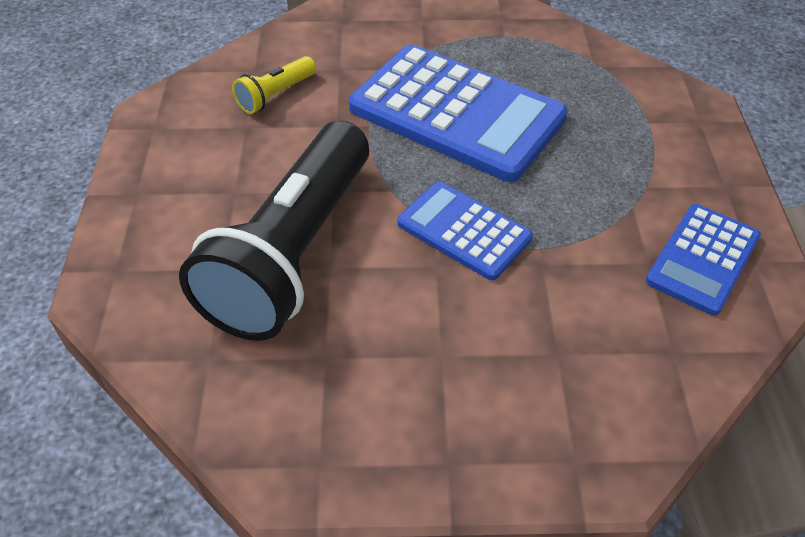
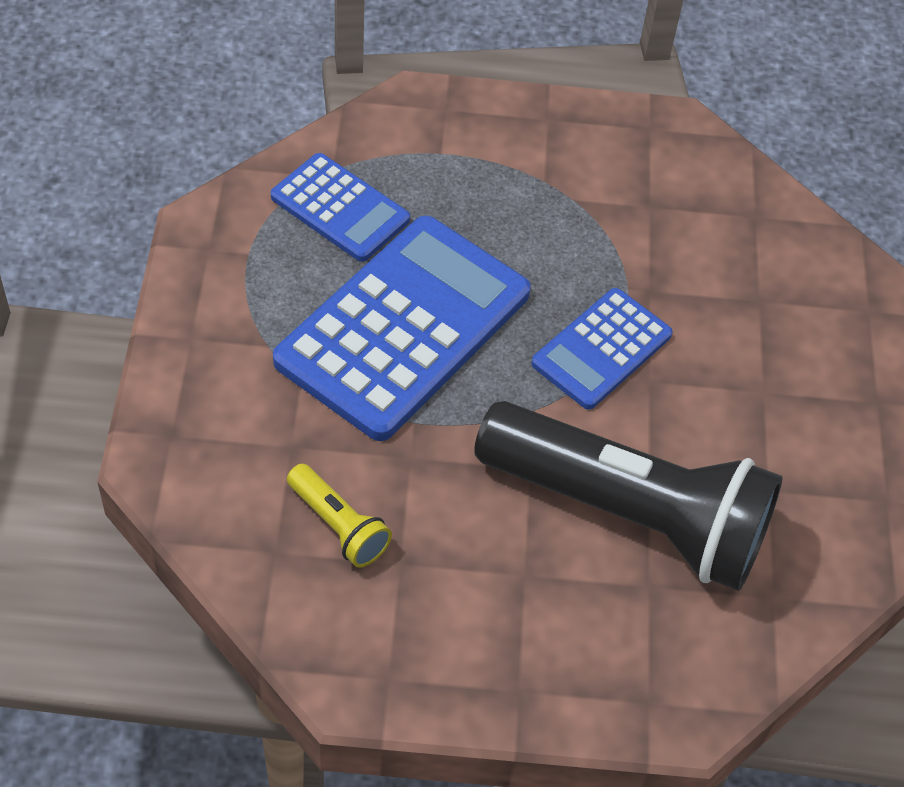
camera: 90 degrees left, 5 degrees up
(703, 259) = (647, 164): blue calculator -> blue calculator (340, 208)

